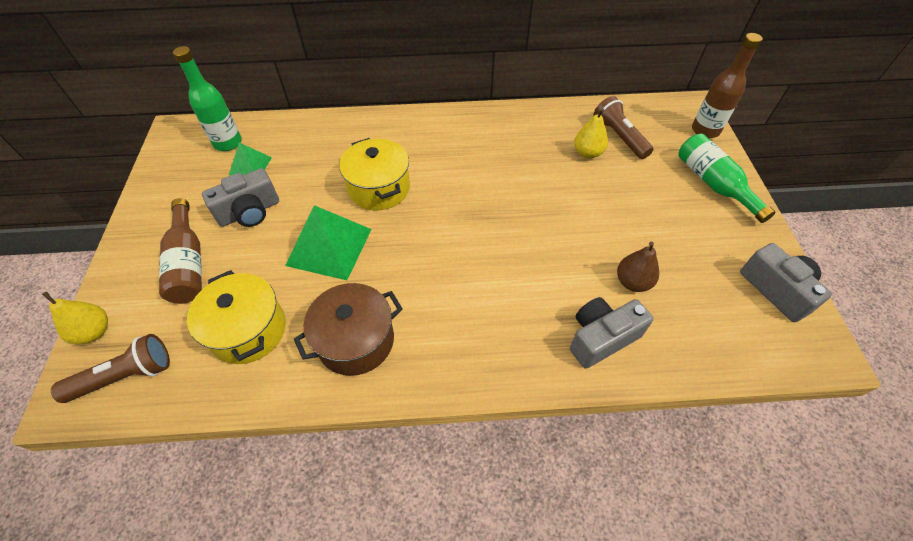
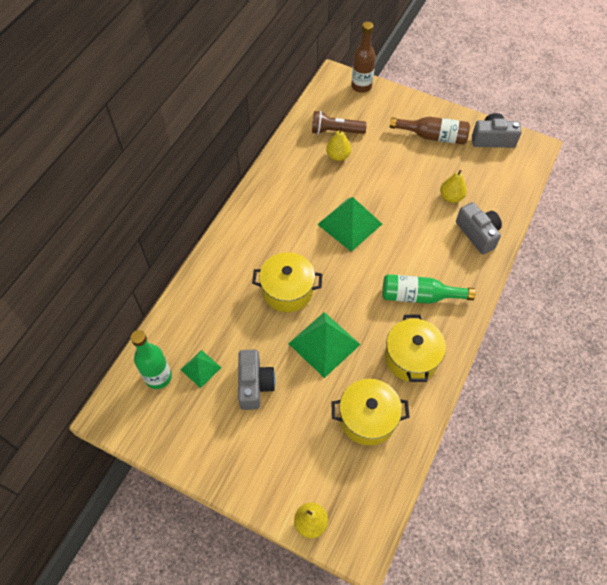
camera: 60 degrees left, 5 degrees up
(125, 376) = (363, 507): brown flashlight -> none
(189, 263) = (281, 442): brown bottle -> brown bottle (433, 136)
(356, 340) = (411, 357): brown pot -> yellow pot
(504, 201) = (349, 224): none -> green pyramid
(601, 338) = (478, 234): grey camera -> grey camera turned 150 degrees clockwise
(632, 282) = (451, 197): brown pear -> yellow pear
(713, 184) = (406, 113): green bottle -> green bottle (419, 296)

